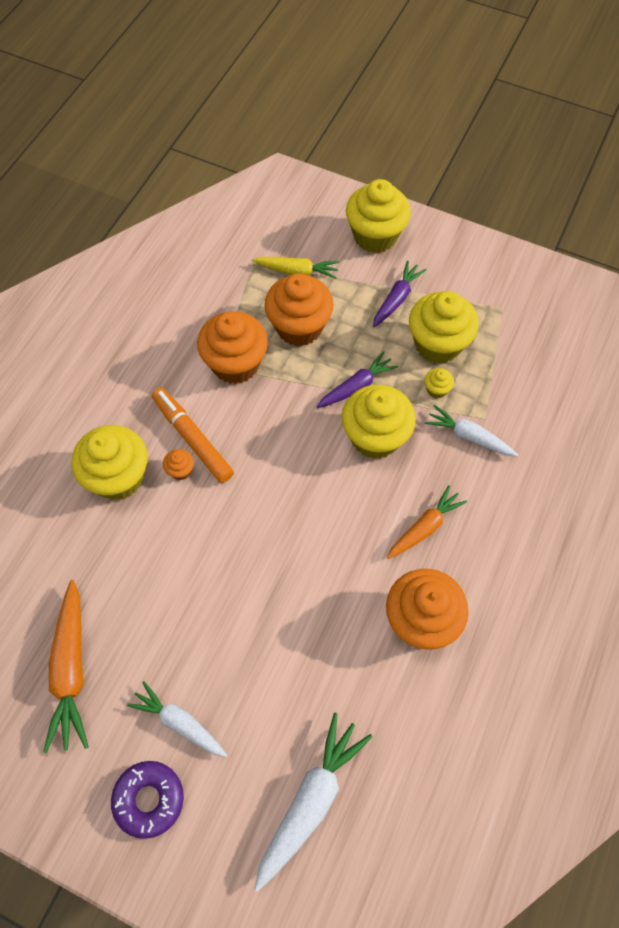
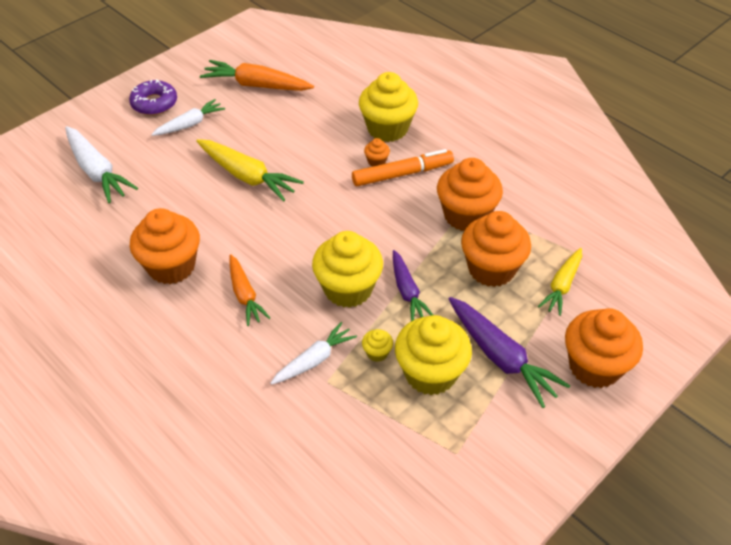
camera: 110 degrees right, 15 degrees down
(253, 602) = (247, 176): none -> yellow carrot
(375, 236) = (594, 366): yellow cupcake -> orange cupcake
(396, 299) = (500, 357): purple carrot -> purple carrot, size x1.54

